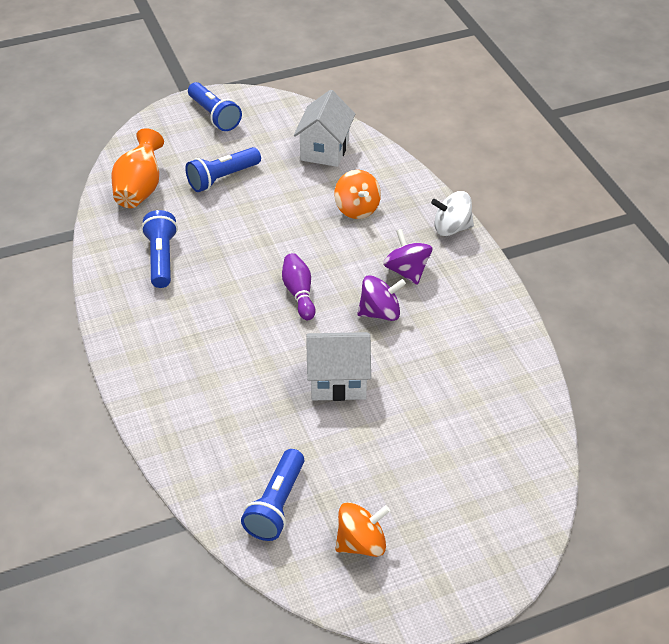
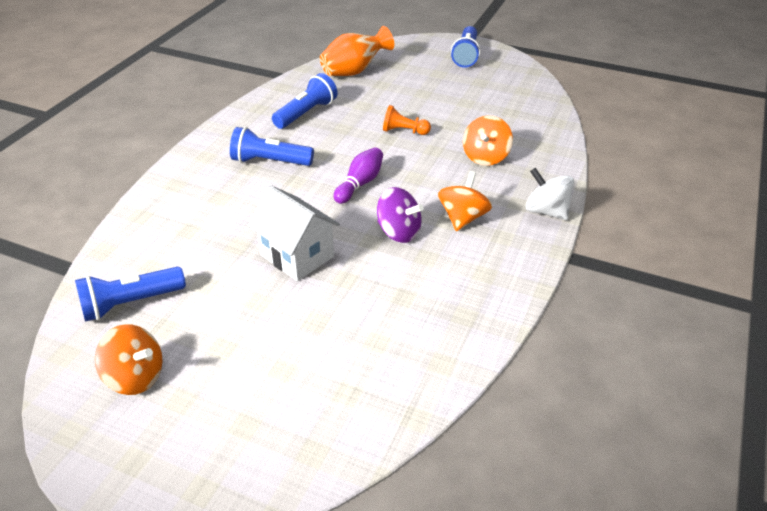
camera: 45 degrees right, 5 degrees down
(222, 178) = (416, 91): blue flashlight -> blue flashlight (270, 161)
(266, 224) = (404, 131): none -> orange pawn
(325, 150) = (516, 110): white house -> none
(407, 271) = (463, 218): purple spinning top -> orange spinning top

